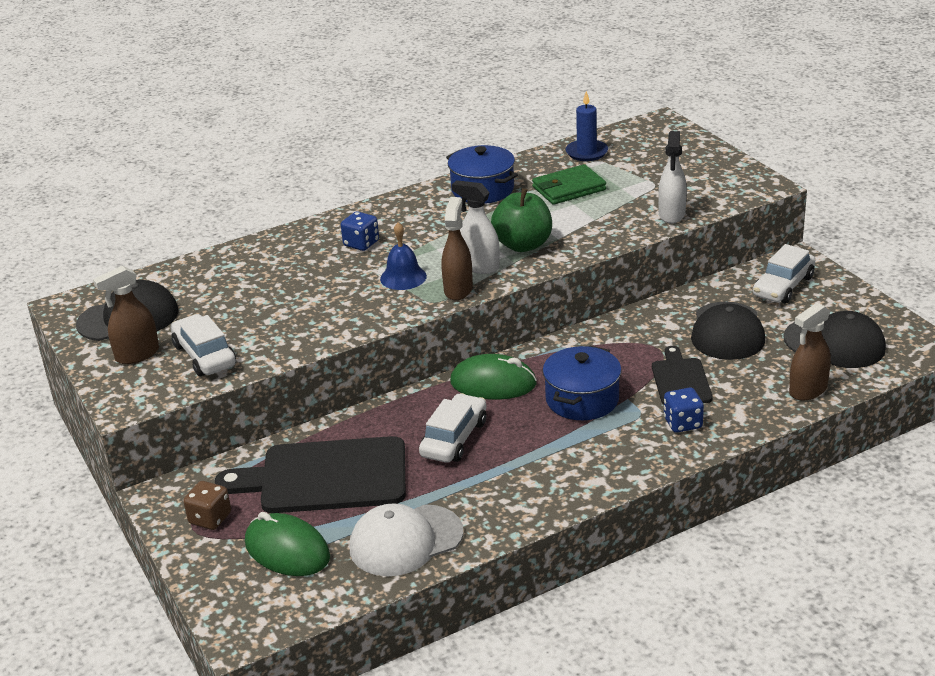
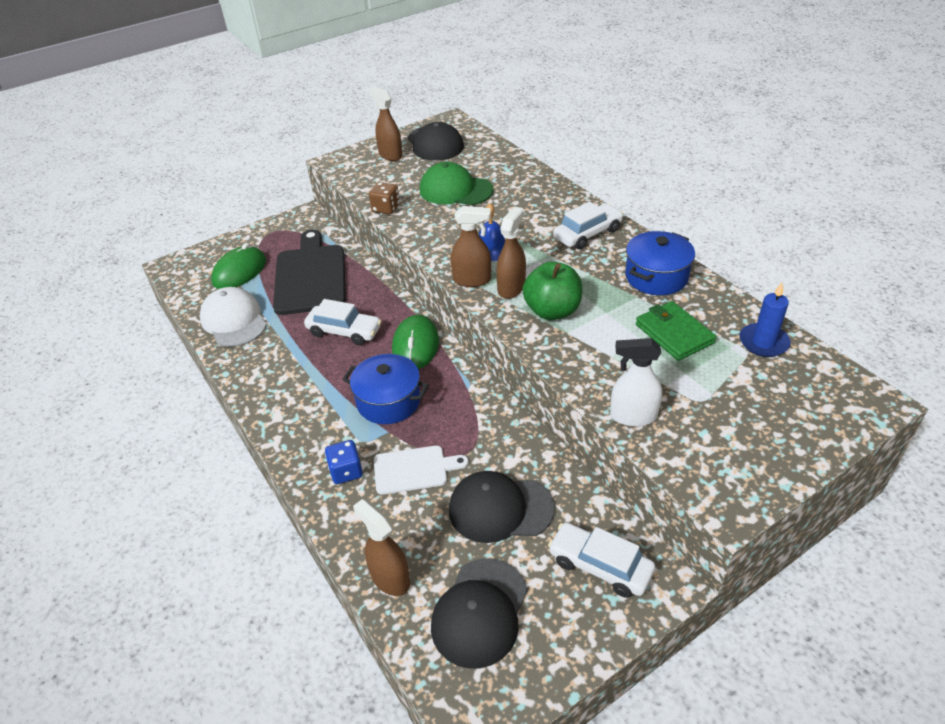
camera: 85 degrees right, 10 degrees up
(204, 355) = (386, 179): white car -> white car (587, 234)
(210, 518) = (278, 237): brown dice -> brown dice (386, 208)
(262, 301) = (455, 190): none -> green cap
(361, 244) = (544, 221): blue dice -> none
(479, 266) = (511, 288): white spray bottle -> brown spray bottle
(680, 380) = (414, 469): black cutting board -> white cutting board

